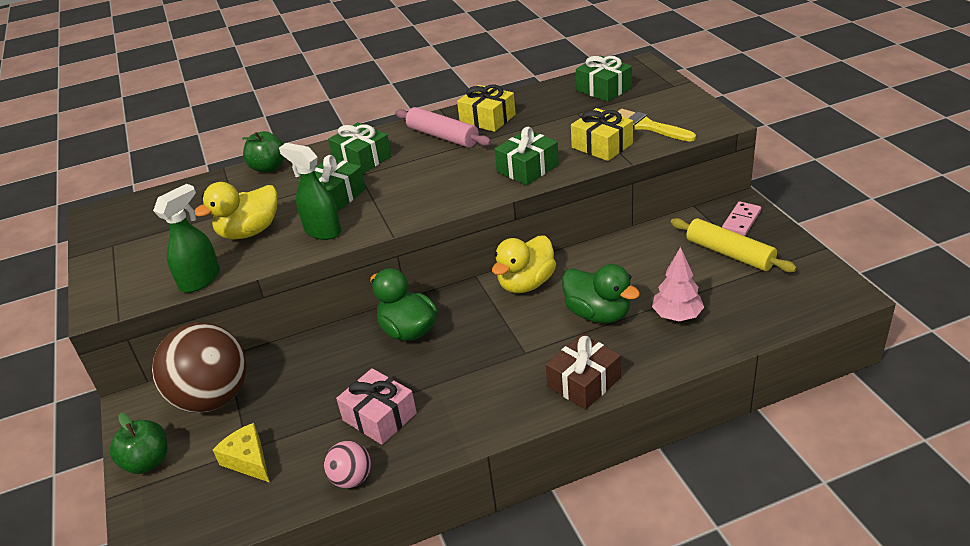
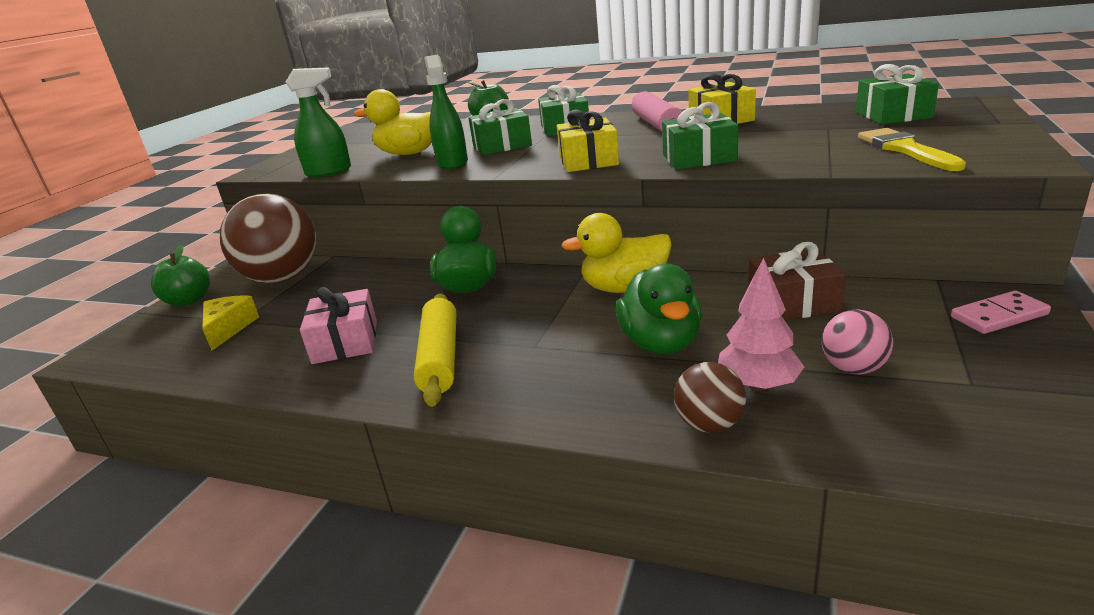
camera: 40 degrees right, 10 degrees down
(352, 479) = (252, 379): pink ball -> pink ball (853, 368)
(584, 382) = (549, 402): brown gift -> brown gift (793, 302)
(602, 145) = (816, 155): yellow gift -> yellow gift (588, 160)
(679, 350) = (709, 424): none -> brown ball
(729, 253) = (931, 346): yellow rolling pin -> yellow rolling pin (440, 357)

